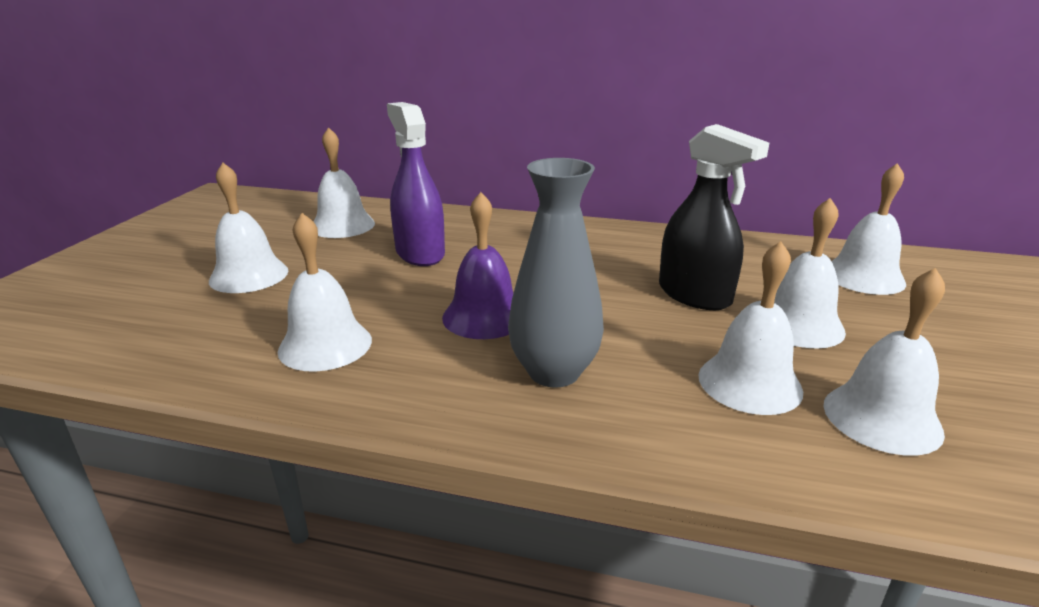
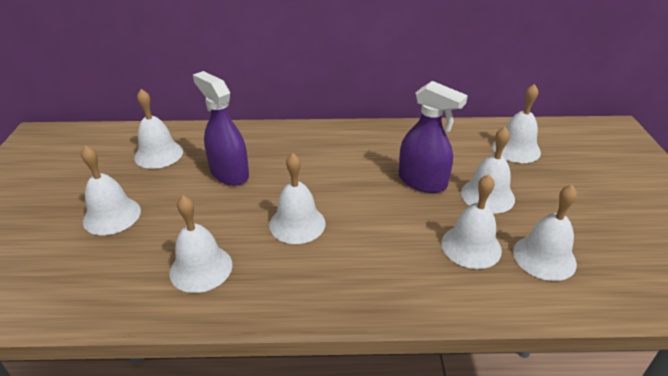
camera: 15 degrees left, 10 degrees up
(484, 316) = (297, 224): purple bell -> white bell
(554, 372) = (357, 261): grey vase -> none
(694, 295) = (422, 182): black spray bottle -> purple spray bottle

